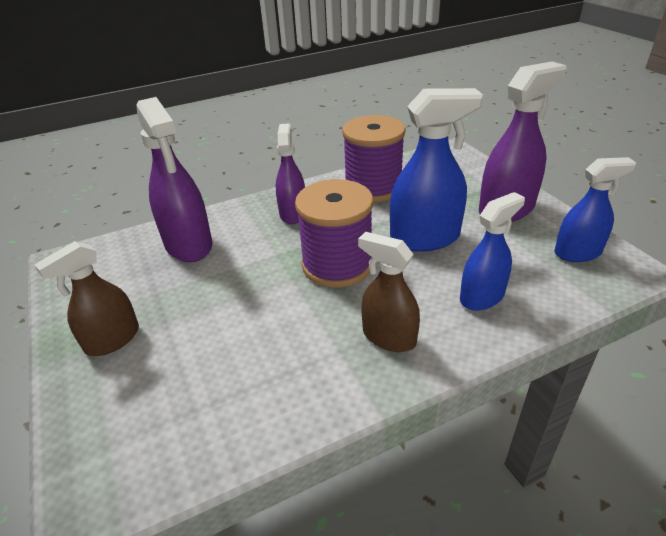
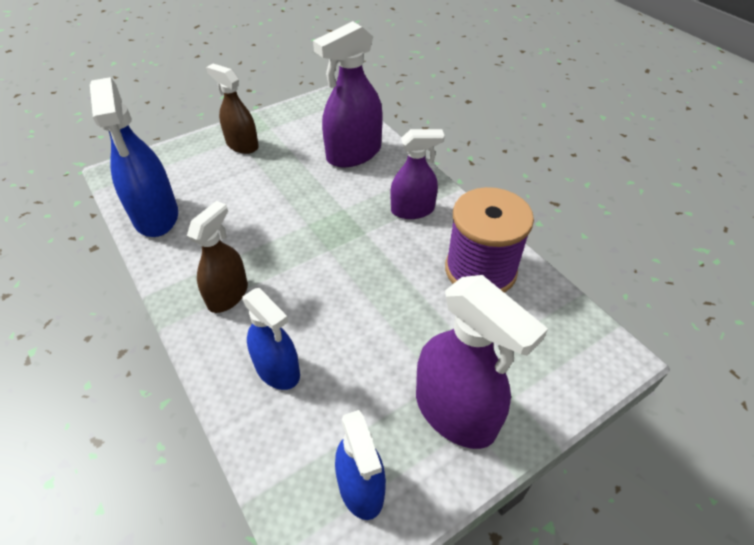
camera: 80 degrees right, 10 degrees up
(337, 265) = (328, 252): purple spool -> none
(425, 238) = (379, 321): blue spray bottle -> blue spray bottle (156, 216)

